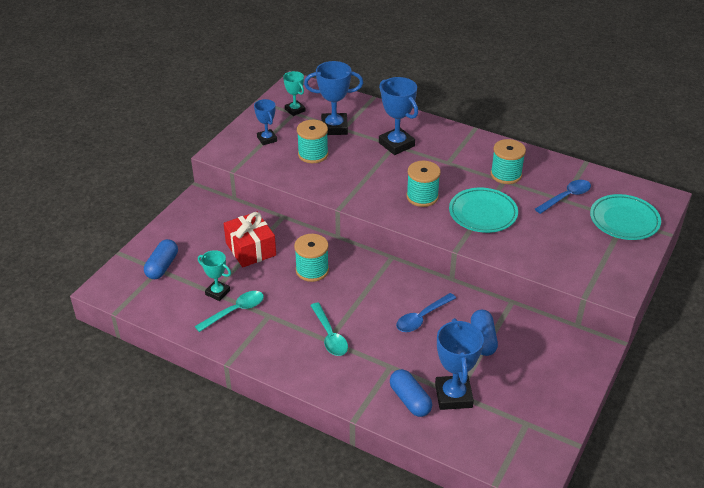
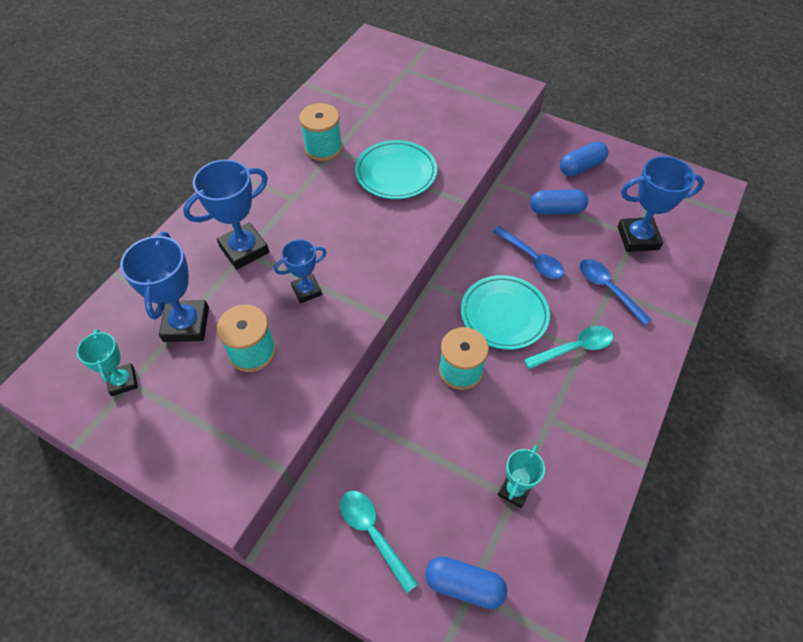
camera: 90 degrees left, 15 degrees up
(235, 311) = (548, 463): turquoise spoon -> turquoise spoon (373, 534)
(250, 249) = (420, 452): red gift -> none
(267, 139) = (199, 420): blue trophy -> blue trophy (307, 291)
(295, 110) = (123, 381): turquoise trophy -> turquoise trophy turned 75 degrees counterclockwise
(410, 400) = (653, 273): blue capsule -> blue capsule (581, 167)
(422, 197) = (362, 227): turquoise spool -> none
(566, 197) = (368, 105): blue spoon -> blue spoon (608, 289)
(624, 220) = (408, 70): turquoise plate -> turquoise plate (504, 315)

